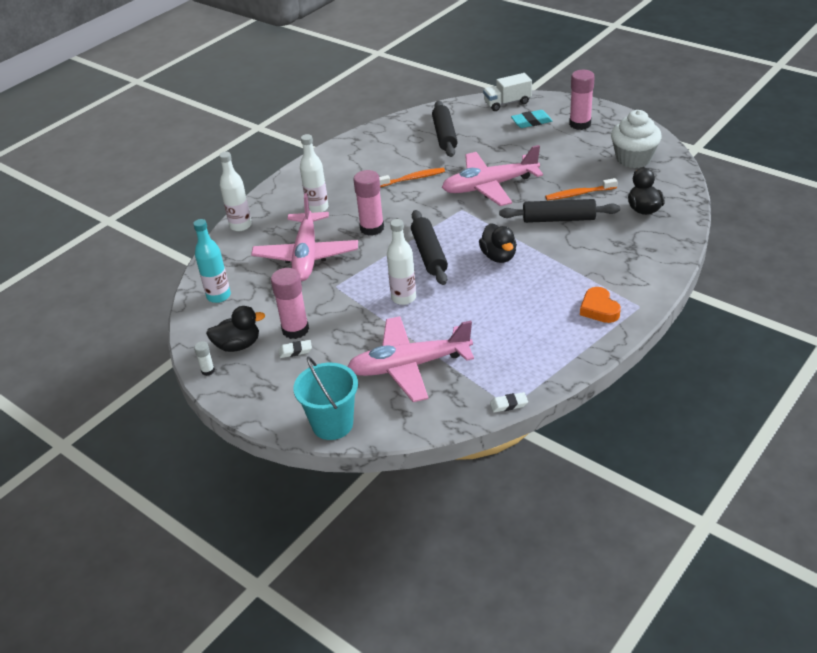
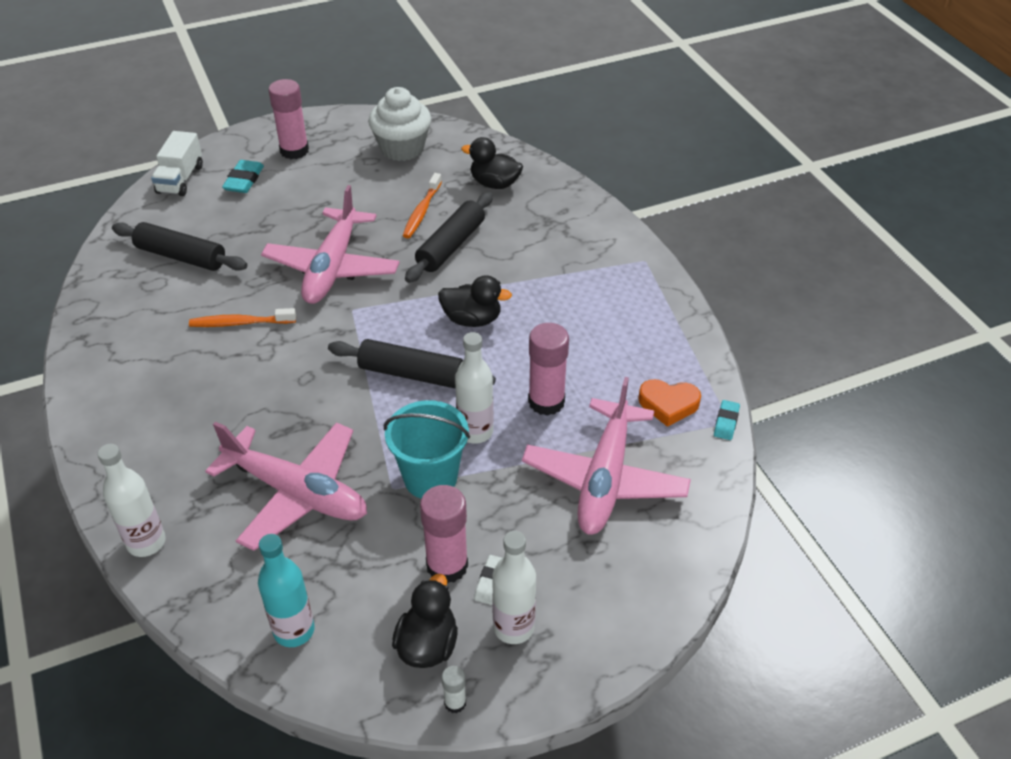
camera: 65 degrees left, 5 degrees up
(317, 208) = (200, 440): white bottle -> white bottle (513, 627)
(332, 424) = (659, 595): turquoise bucket -> turquoise bucket (430, 478)
(372, 228) = (305, 403): pink glue stick -> pink glue stick (546, 401)
(412, 179) = (240, 323): orange toothbrush -> orange toothbrush turned 105 degrees counterclockwise
(509, 404) = (726, 422): white eraser -> turquoise eraser
(599, 309) = (626, 288): orange heart -> orange heart (668, 404)

